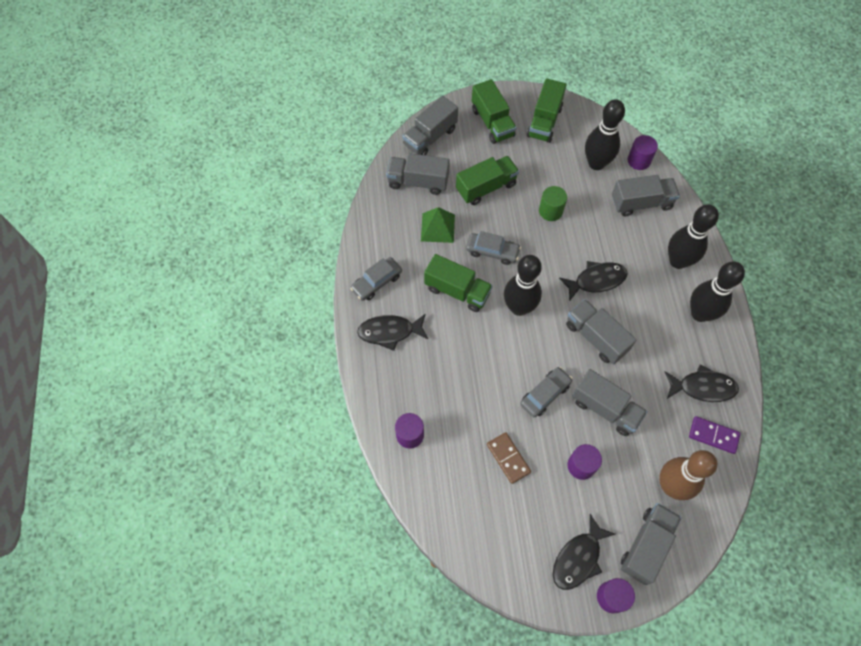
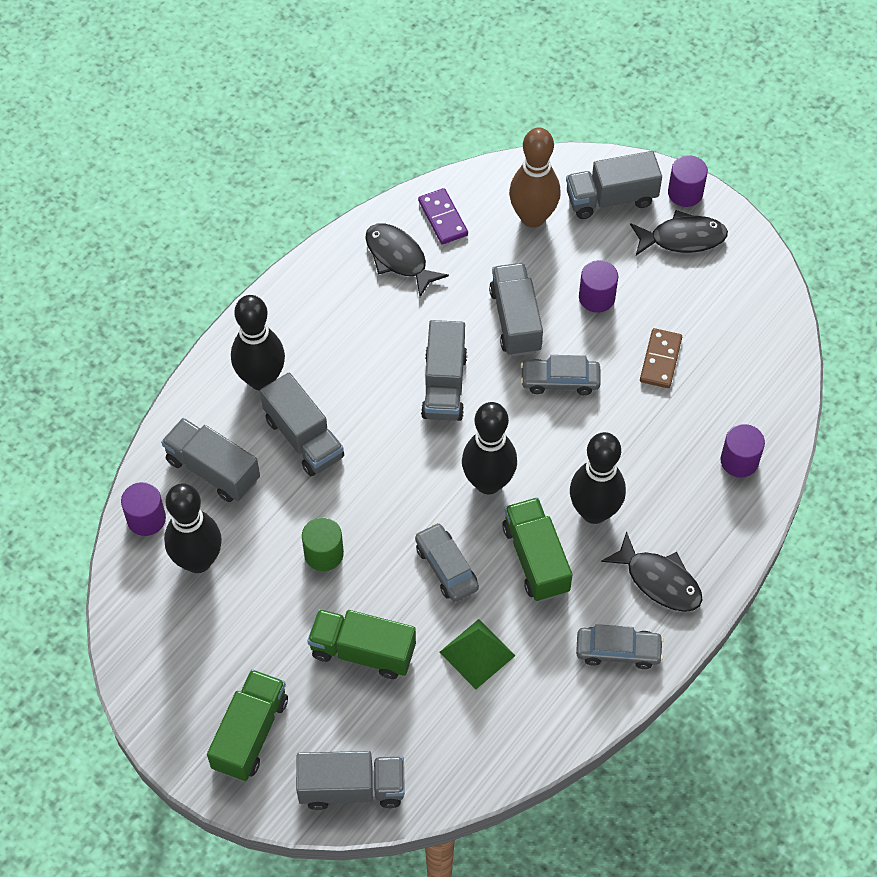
camera: 135 degrees left, 5 degrees down
(418, 182) = (436, 737): grey truck -> grey truck (304, 438)
(544, 122) = (186, 672): green truck -> none
(596, 280) = (371, 436): black fish -> none
(700, 313) = (311, 316): black bowling pin -> black bowling pin (594, 512)

